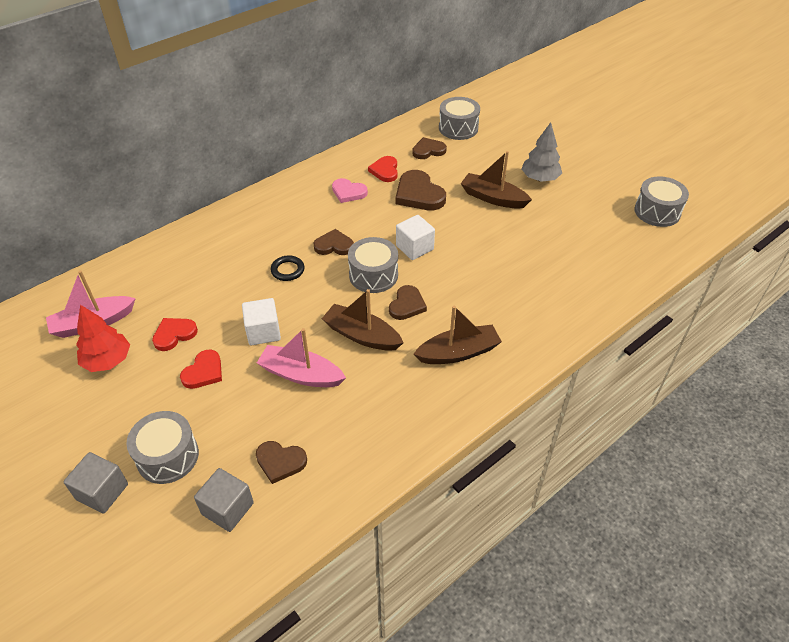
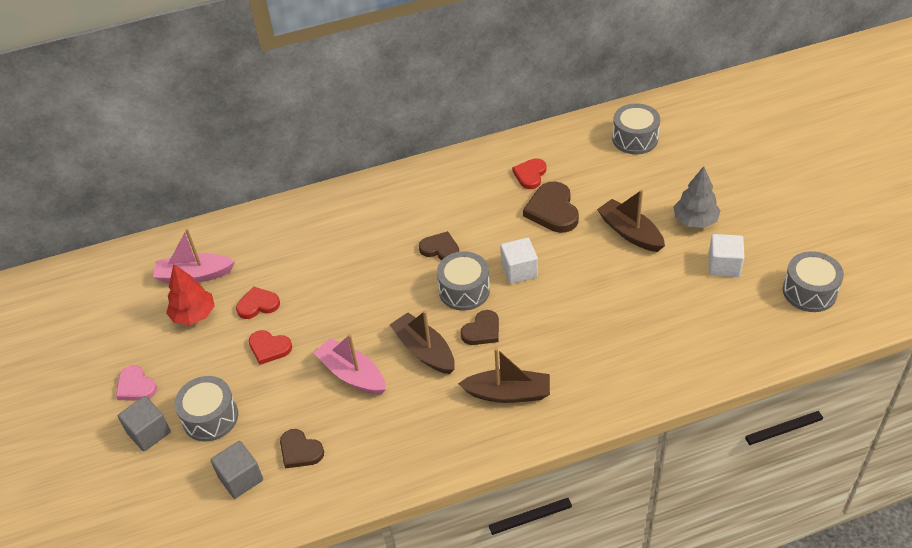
camera: 25 degrees right, 0 degrees up
(204, 372) = (269, 348): red heart -> red heart turned 60 degrees clockwise
(263, 332) = (336, 323): white cube -> white cube (724, 265)
(287, 270) = (384, 265): black ring -> none
(348, 192) = (481, 192): pink heart -> pink heart (136, 386)
(428, 150) = (588, 160): brown heart -> none

